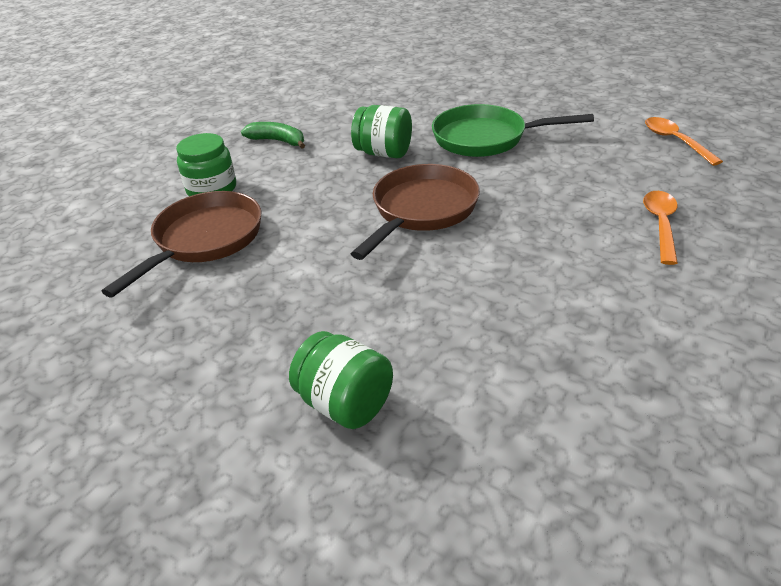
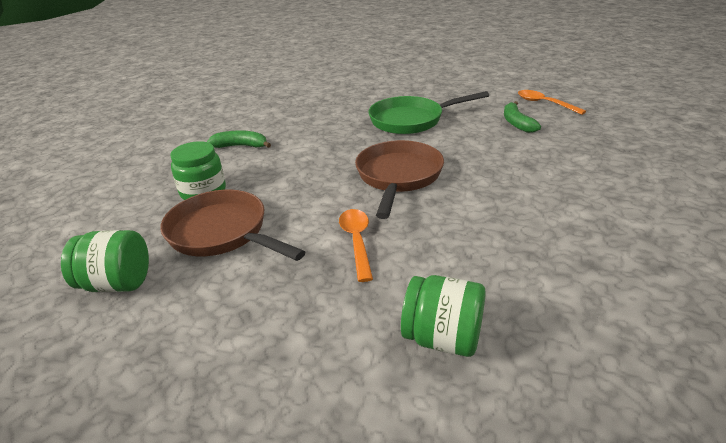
camera: 20 degrees left, 5 degrees down
(204, 240) = (222, 233): brown pan -> brown pan turned 60 degrees counterclockwise
(384, 153) = (338, 141): green jar -> green jar (117, 284)
(616, 164) = (517, 123): none -> green banana
(661, 225) = (578, 157): orange spoon -> orange spoon (357, 241)

